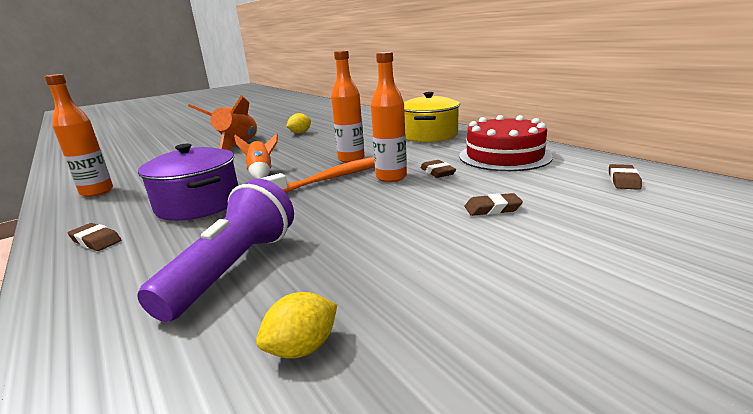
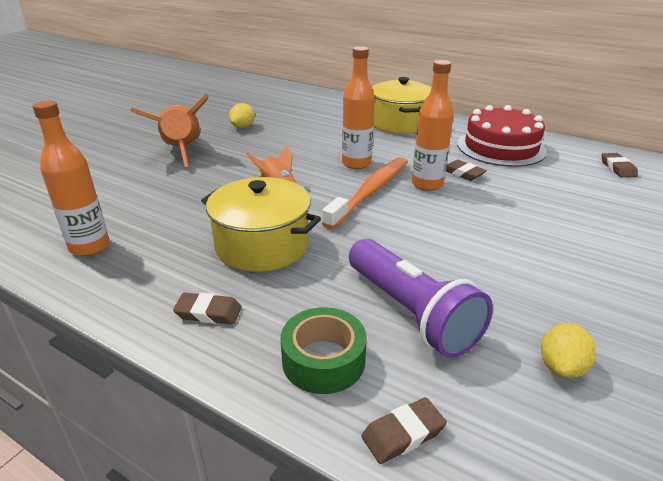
camera: 25 degrees left, 10 degrees up
(113, 289) = (323, 360): none -> green tape
(198, 204) = (262, 245): purple pot -> yellow pot
(233, 268) = (411, 312): purple flashlight -> purple flashlight turned 150 degrees clockwise
(492, 208) = (553, 211): brown eraser -> brown eraser (403, 434)

